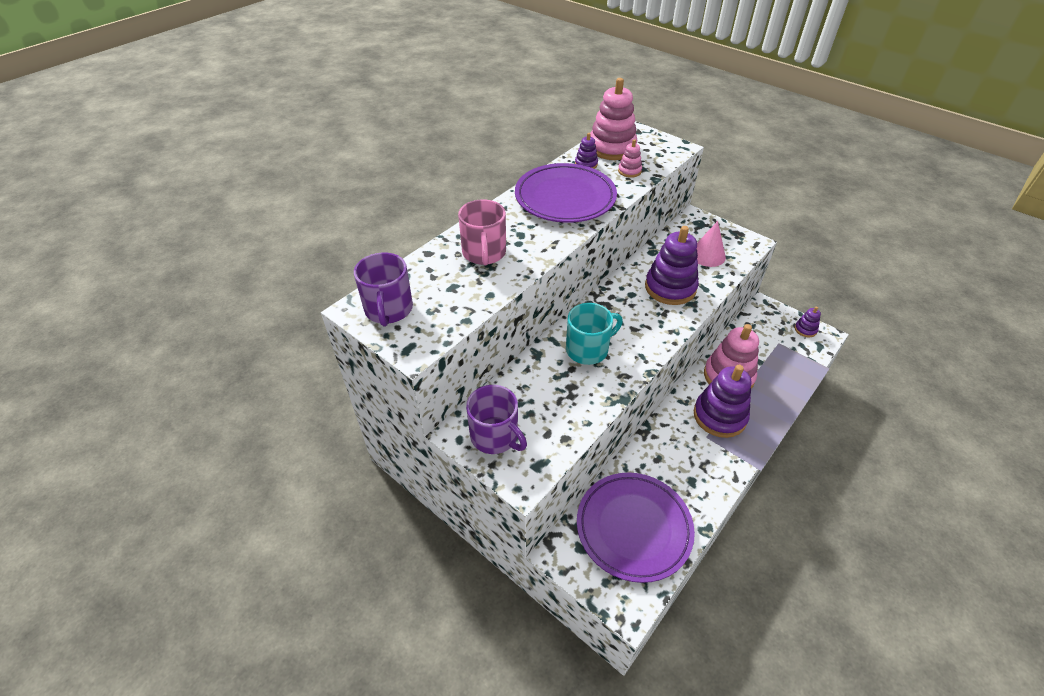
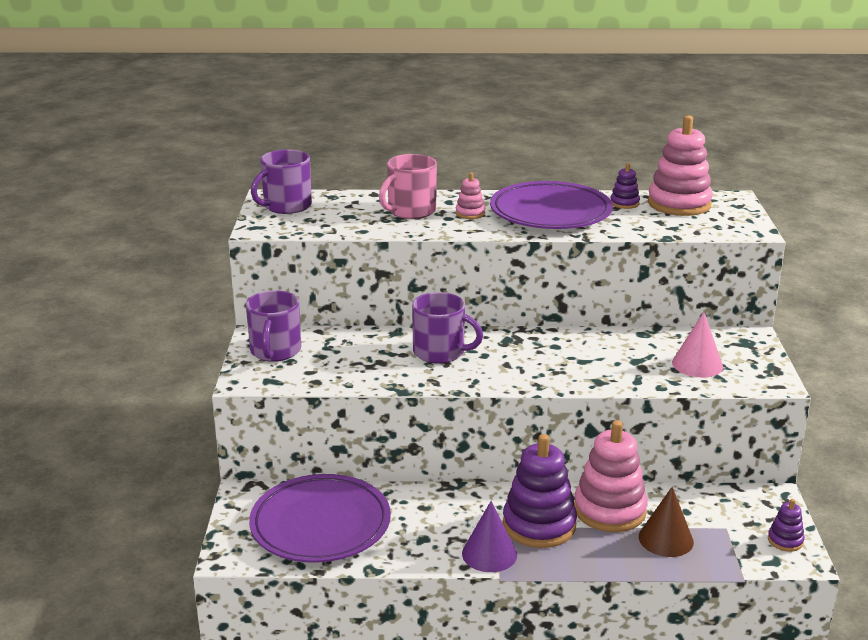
camera: 50 degrees right, 20 degrees down
(588, 349) = (440, 352): turquoise mug -> purple mug
(629, 171) = (655, 223): pink stacking toy -> pink stacking toy (470, 213)
(670, 288) = (602, 362): purple stacking toy -> none
(731, 458) = (489, 554): none -> purple cone
(772, 372) = (666, 539): none -> brown cone

